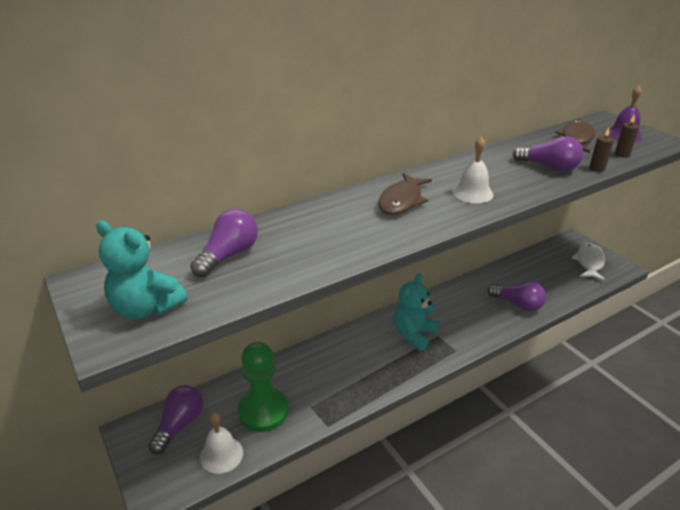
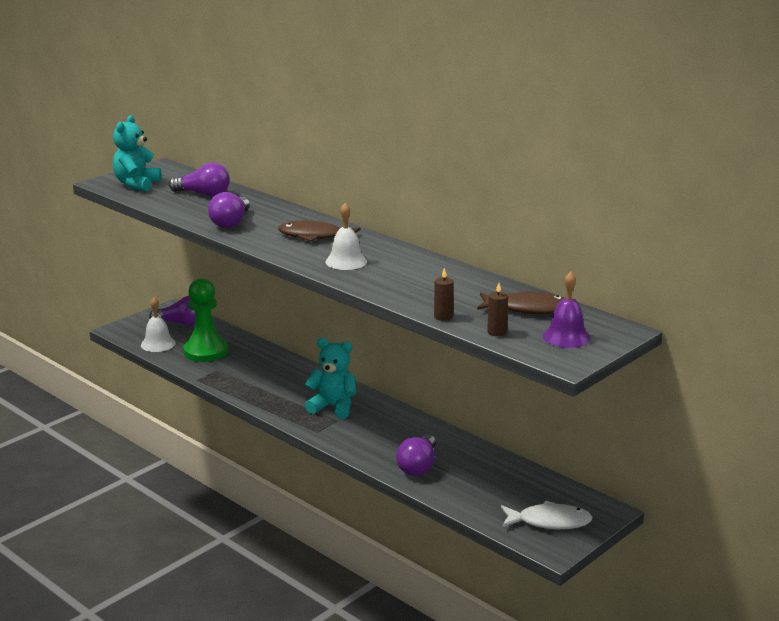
camera: 75 degrees right, 10 degrees down
(549, 167) = (430, 293): purple light bulb -> purple light bulb (231, 222)

